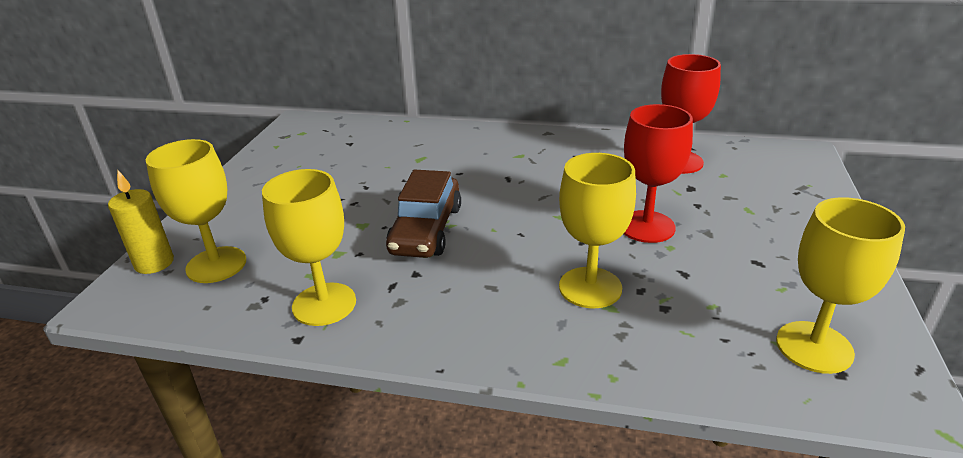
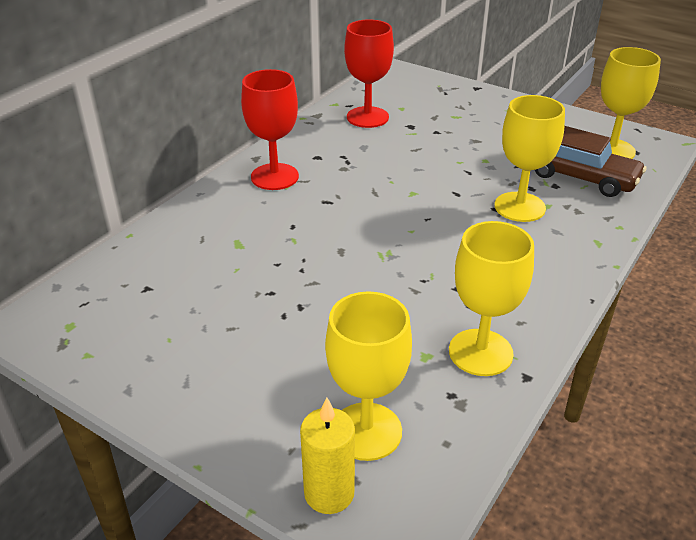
camera: 70 degrees left, 5 degrees up
(426, 230) = (388, 268): brown car -> brown car (581, 177)
(646, 227) = (453, 160): red goblet -> red goblet (274, 177)

